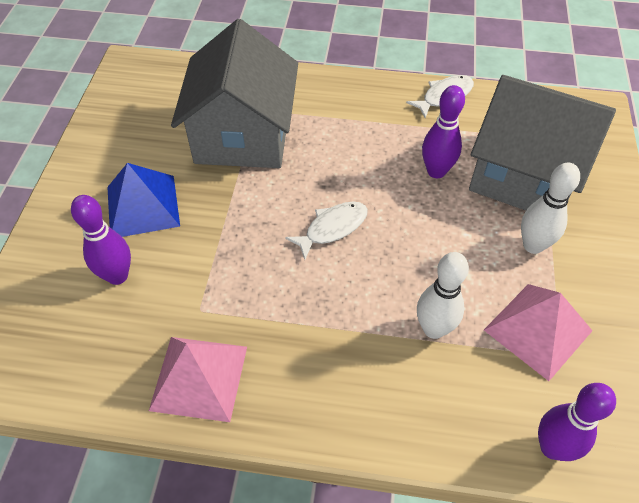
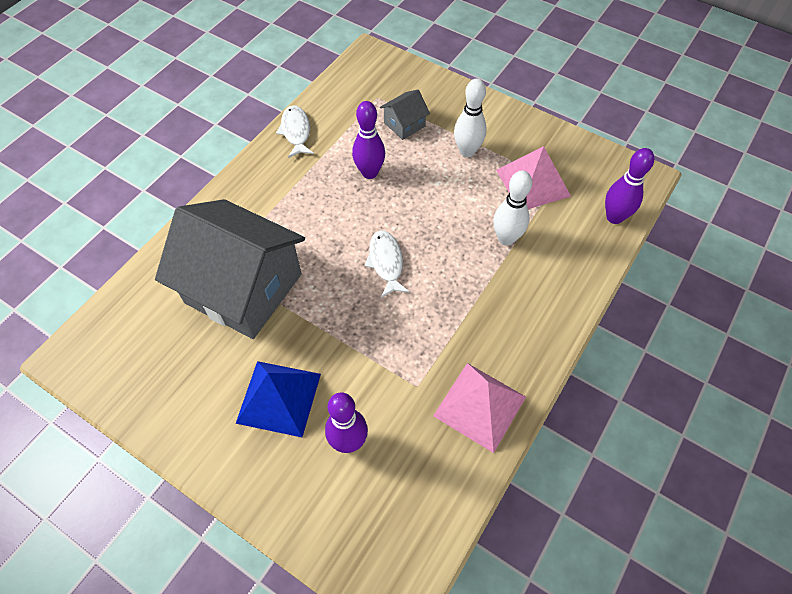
camera: 65 degrees left, 5 degrees up
(524, 175) = (404, 124): grey house -> grey house, size x0.41

